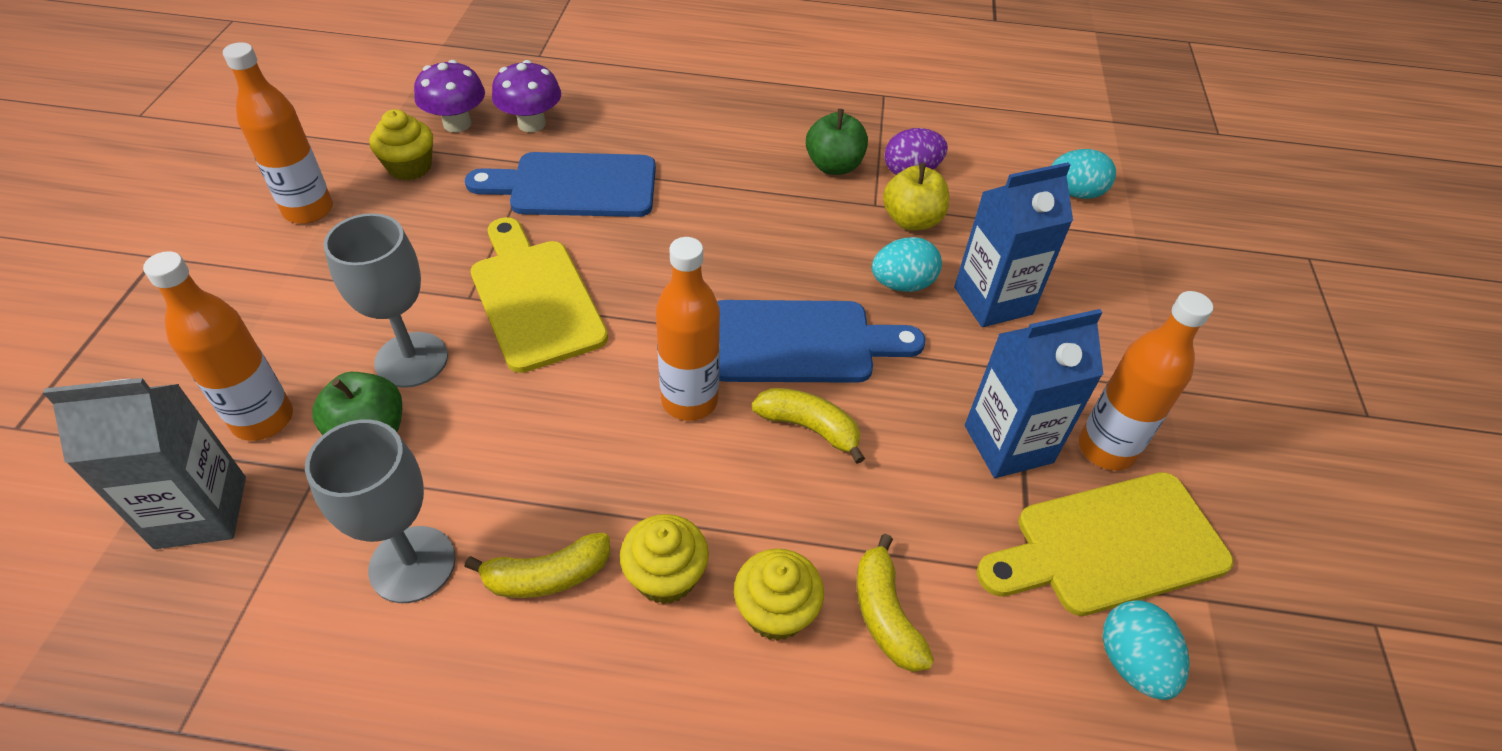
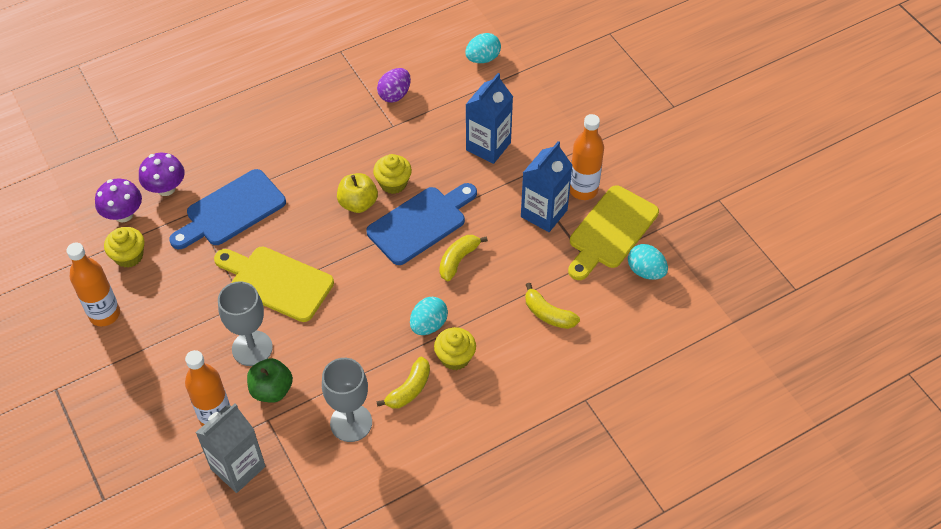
camera: 35 degrees left, 5 degrees up
(689, 401) = (397, 282): orange bottle -> none
(776, 611) = (508, 341): yellow cupcake -> yellow cupcake (393, 183)
(809, 427) = (458, 260): yellow banana -> yellow banana turned 45 degrees counterclockwise
(833, 166) = (353, 115): green apple -> none
(902, 284) = (441, 163): turquoise egg -> turquoise egg (428, 325)
(911, 220) = (418, 124): yellow apple -> yellow apple (358, 203)

